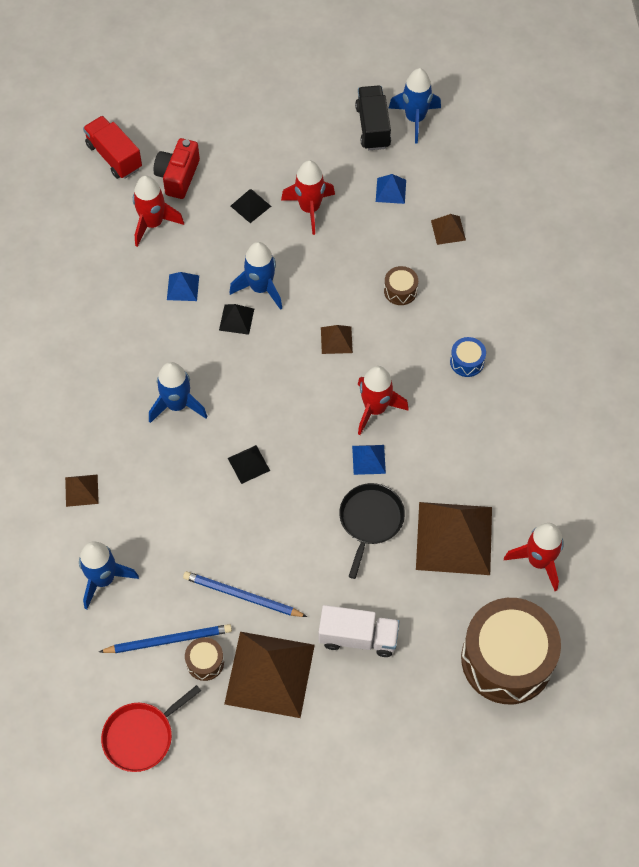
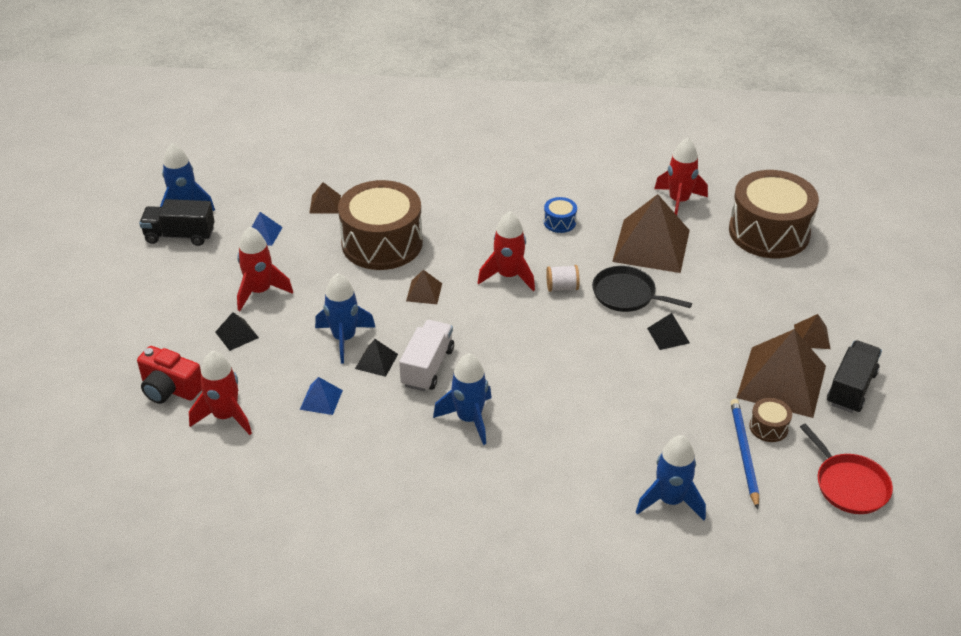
camera: 80 degrees left, 20 degrees down
(81, 490) = (559, 511): brown pyramid -> brown pyramid (811, 336)
(114, 156) = (114, 442): red truck -> none
(242, 596) = (698, 392): blue pencil -> none
(248, 464) = (551, 371): black pyramid -> black pyramid (668, 335)
(271, 742) = (851, 388): none -> black truck
(358, 637) = (745, 317): white truck -> white truck (427, 367)
(369, 459) = (562, 287): blue pyramid -> white spool
(400, 291) = (382, 243): brown drum -> brown drum, size x2.44
(467, 362) = (472, 213): blue drum -> blue drum (559, 222)

